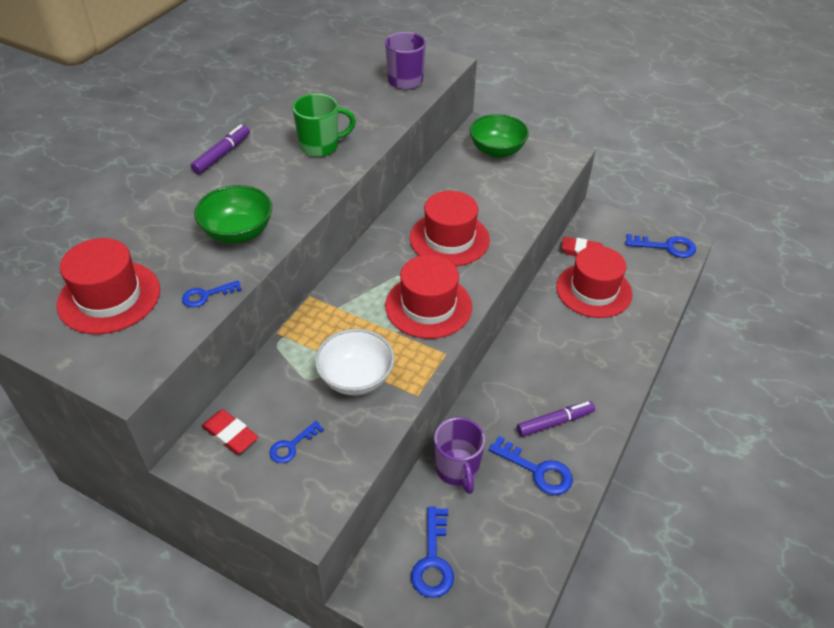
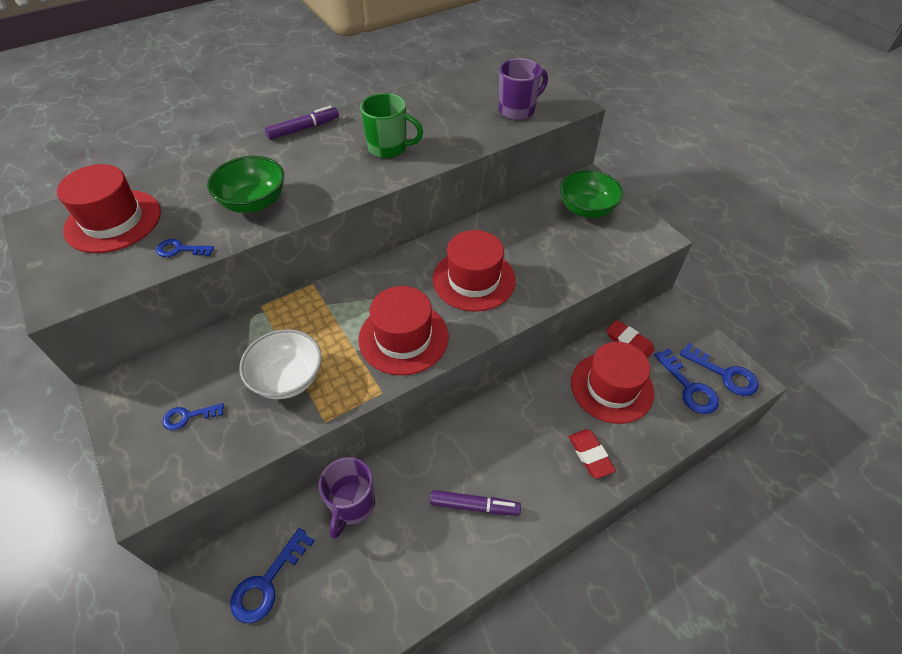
camera: 30 degrees right, 5 degrees up
(230, 435) = (153, 381): red eraser -> red eraser (590, 455)
(537, 470) = (422, 547): blue key -> blue key (689, 387)

